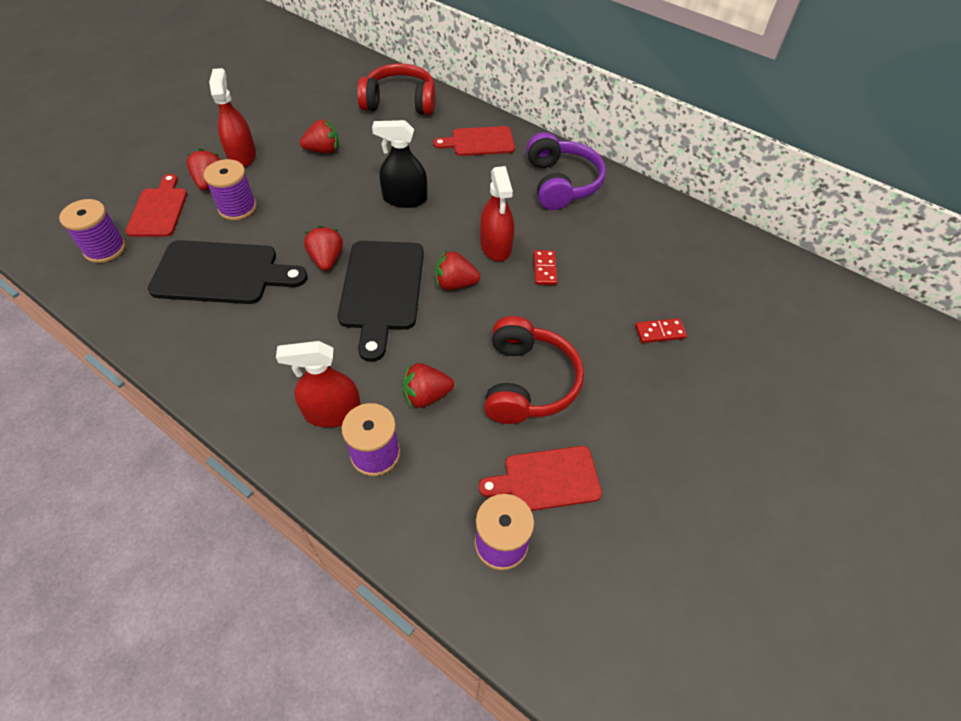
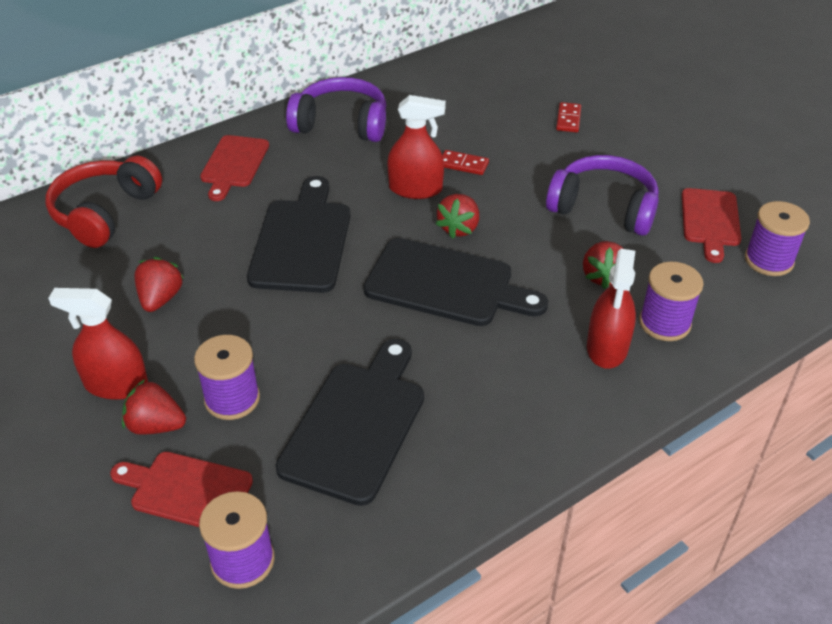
camera: 70 degrees left, 10 degrees down
(327, 259) = (376, 322): red strawberry -> none
(405, 199) = (302, 241): black spray bottle -> black cutting board
(527, 382) = (603, 208): red headphones -> purple headphones

